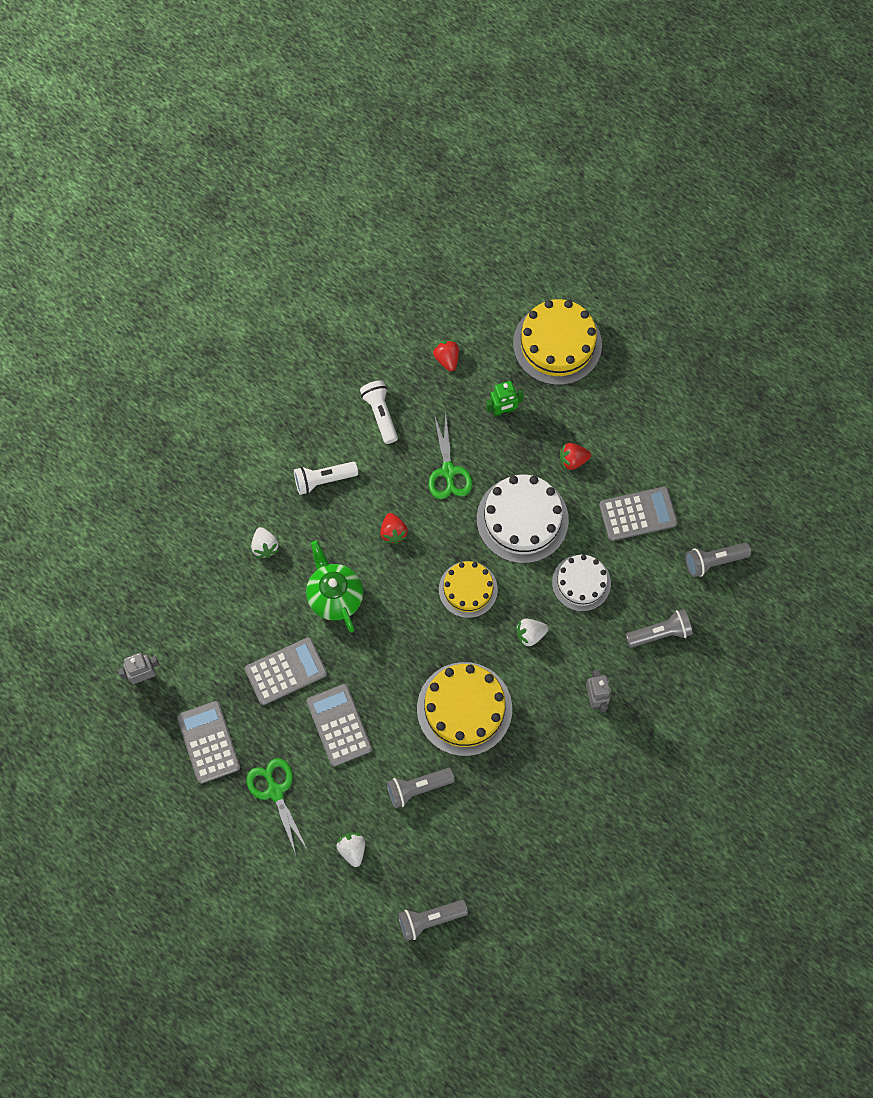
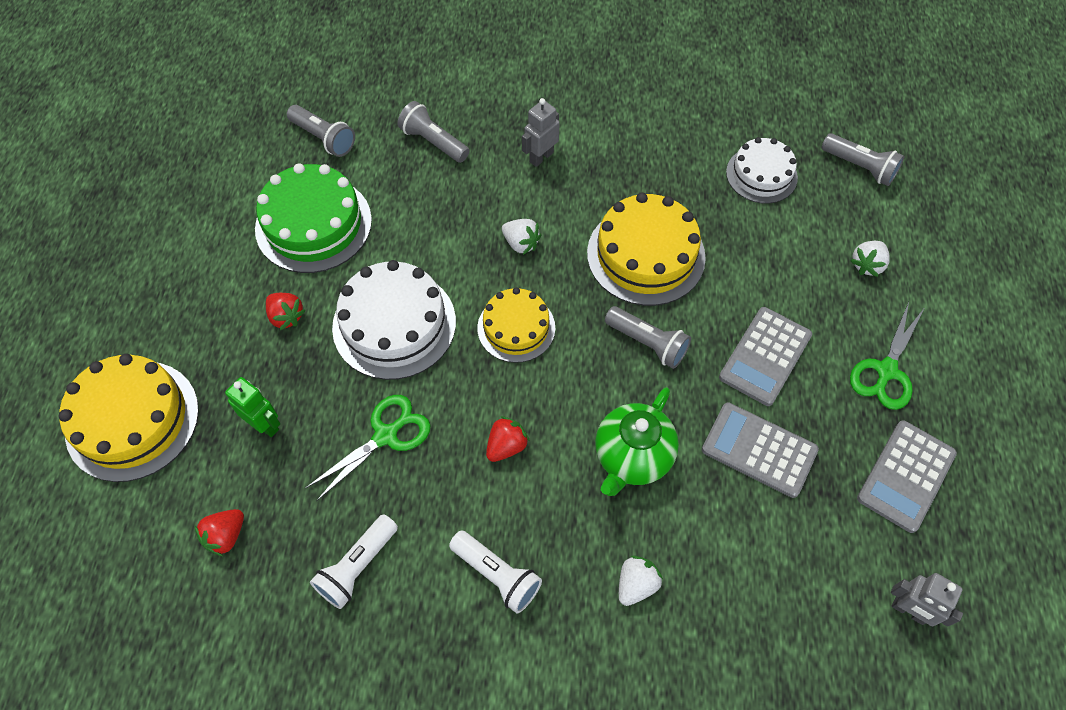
camera: 125 degrees left, 10 degrees down
(417, 788) = (758, 247): grey flashlight -> grey flashlight (647, 343)
(581, 583) = (429, 231): white cake -> white cake (761, 175)
(638, 514) = (313, 224): grey calculator -> green cake

